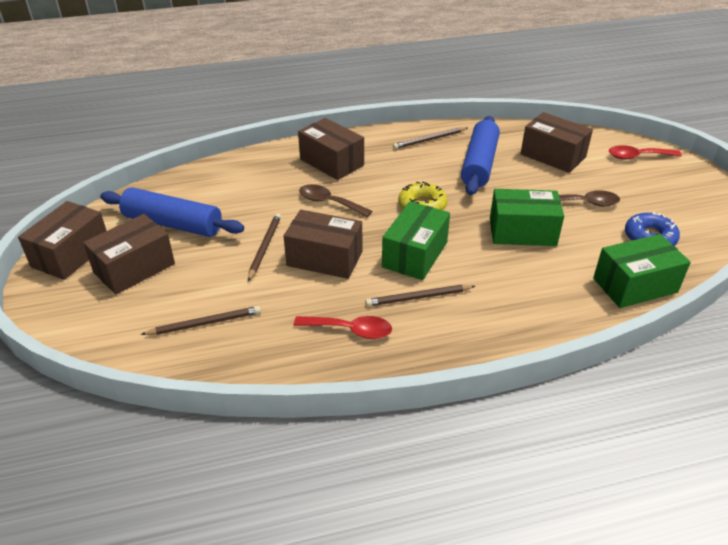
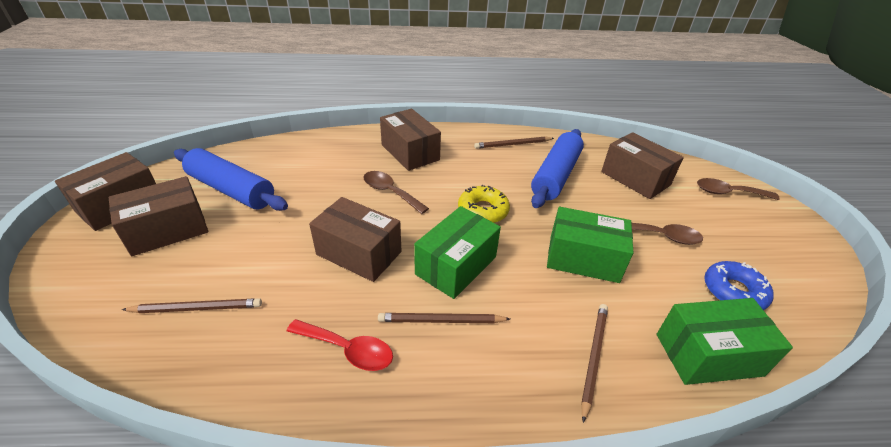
camera: 10 degrees right, 0 degrees up
(264, 247) = (304, 229): brown pencil -> brown pencil (593, 357)
(637, 156) = (728, 193): red spoon -> brown spoon

